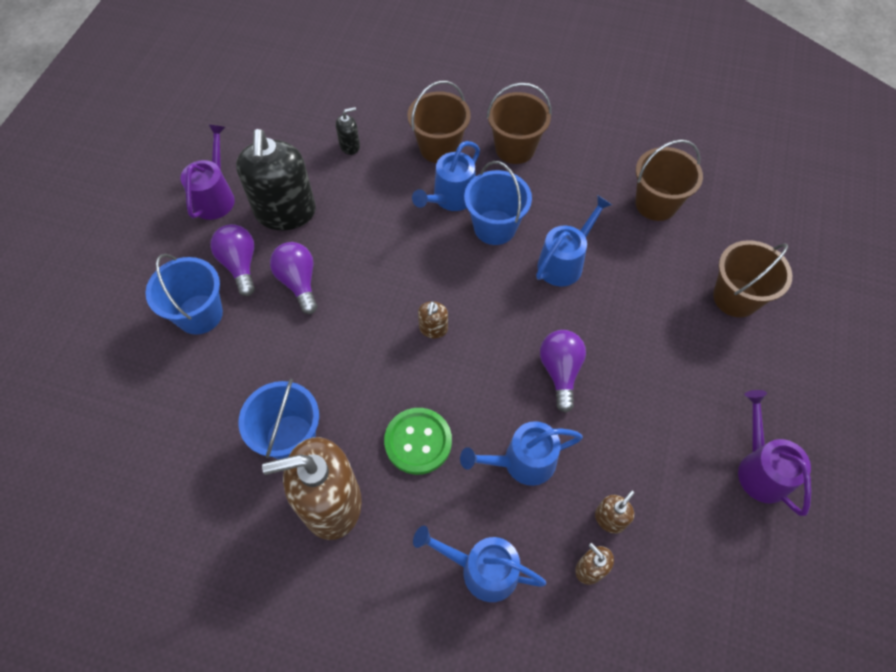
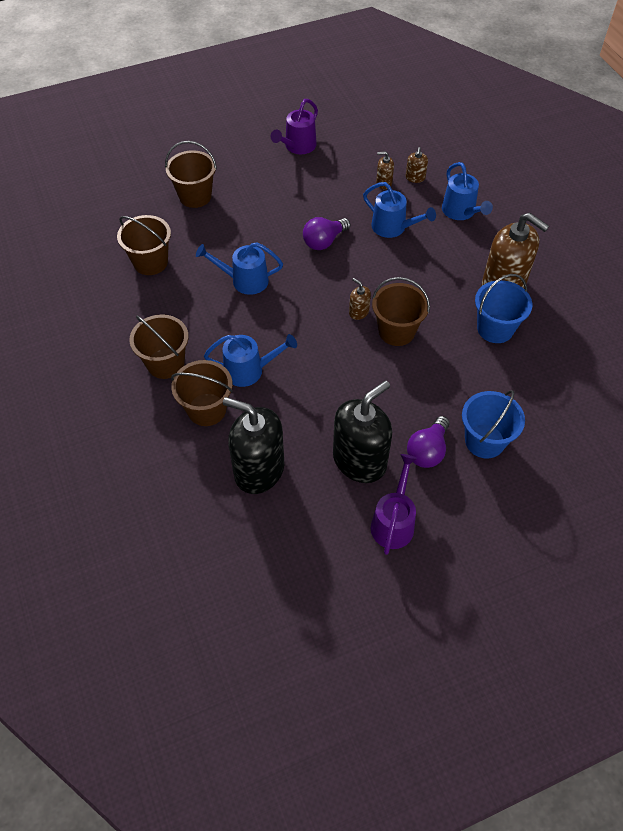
camera: 130 degrees left, 5 degrees down
(215, 196) = (393, 521): purple watering can -> purple watering can turned 135 degrees clockwise
(299, 282) = (403, 405): purple light bulb -> none
(350, 146) = (259, 470): black soap dispenser -> black soap dispenser, size x2.33
(378, 343) = (396, 331): none -> brown bucket
(418, 441) = (431, 274): green button -> none
(433, 329) = (358, 312): brown soap dispenser -> brown soap dispenser turned 105 degrees counterclockwise
(495, 227) = (250, 330): blue bucket -> none

